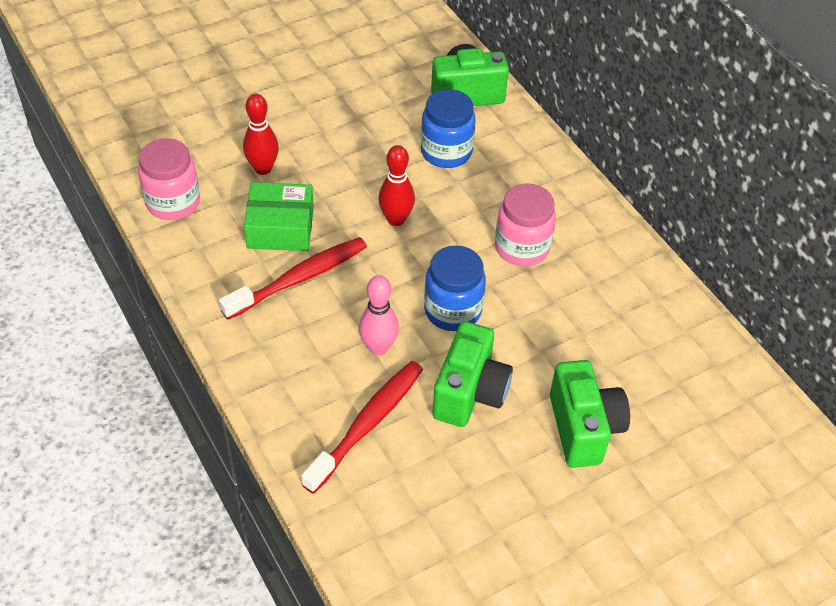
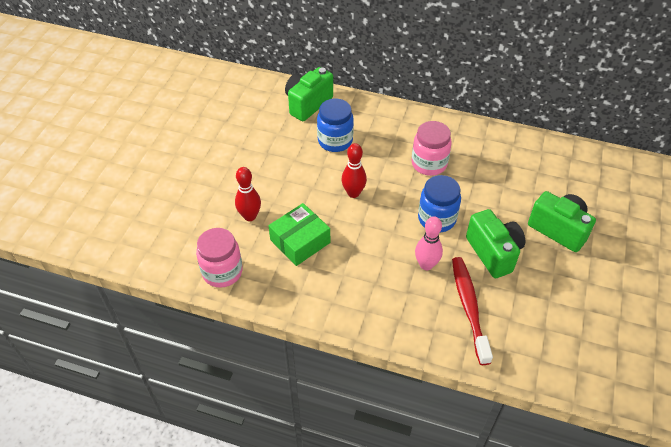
camera: 40 degrees left, 0 degrees up
(299, 278) = (344, 260): red toothbrush -> none

